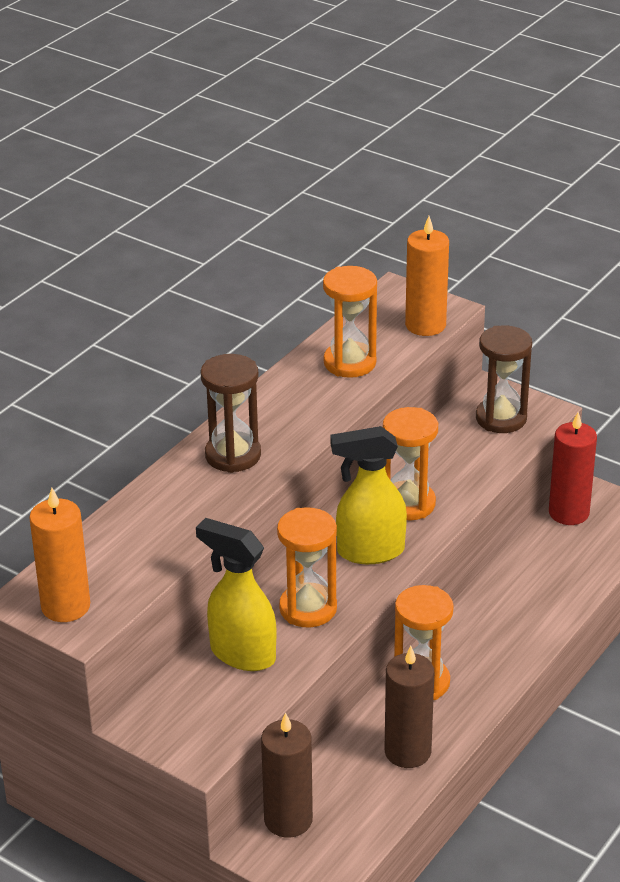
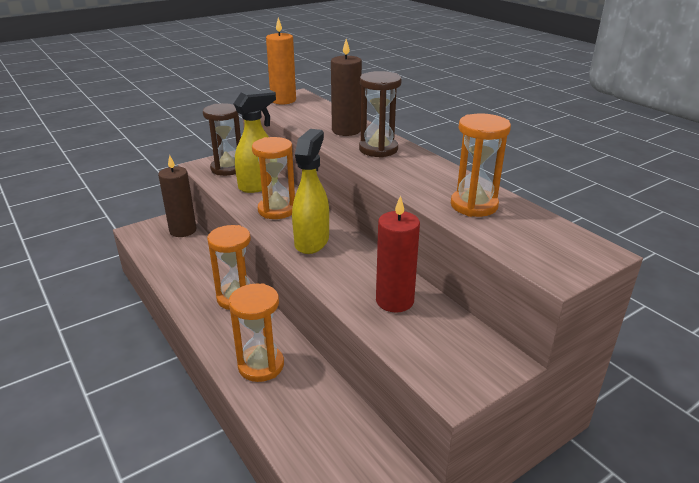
camera: 110 degrees right, 5 degrees down
(407, 751) = (187, 278): brown candle -> brown candle (346, 131)
(408, 504) = (353, 269): orange hourglass -> orange hourglass (261, 365)
(425, 325) = (526, 253): orange candle -> none
(501, 418) = (450, 353): brown hourglass -> brown hourglass (227, 168)
(568, 513) = (373, 447): red candle -> red candle (394, 301)

